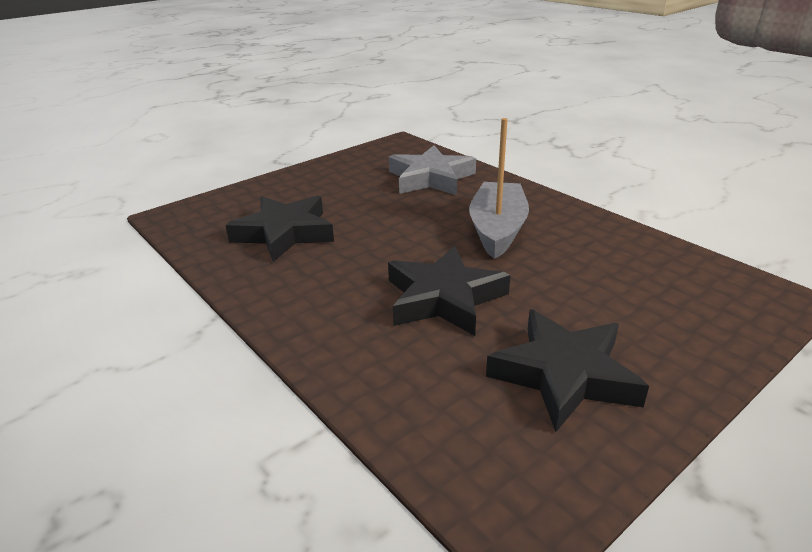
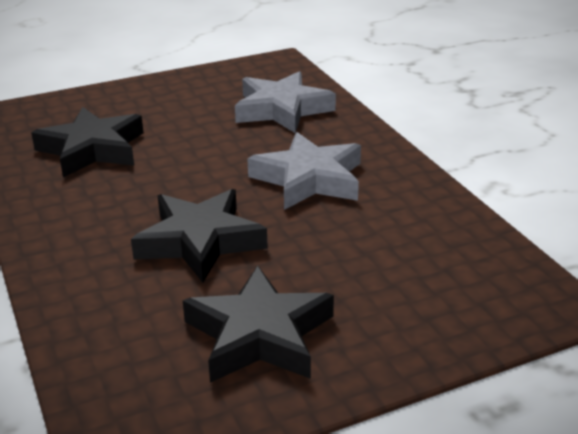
camera: 15 degrees right, 0 degrees up
(497, 230) = (309, 179): grey boat -> grey star

